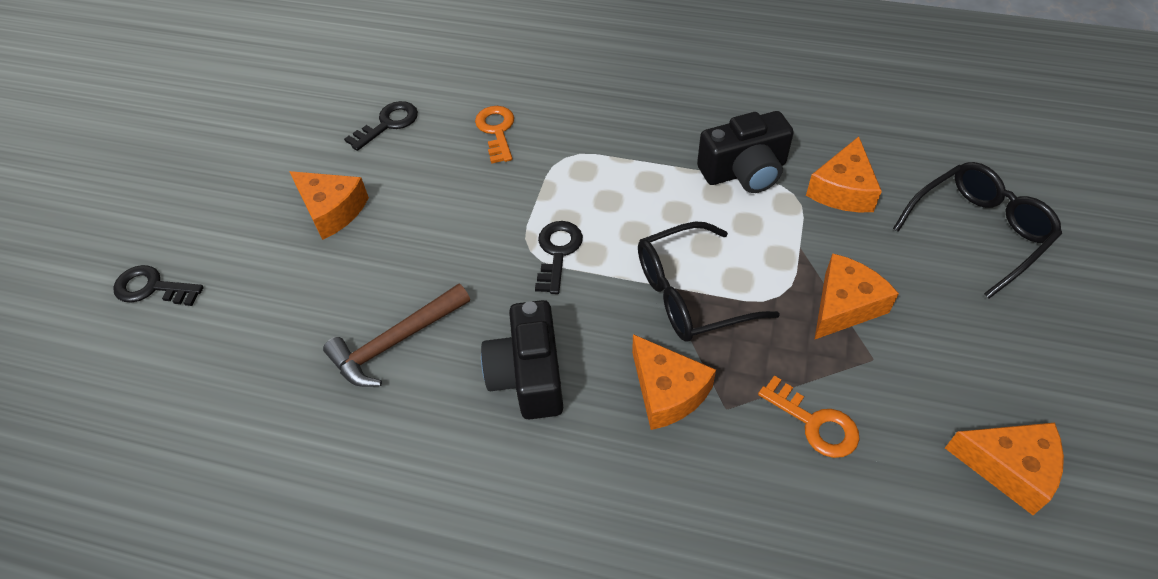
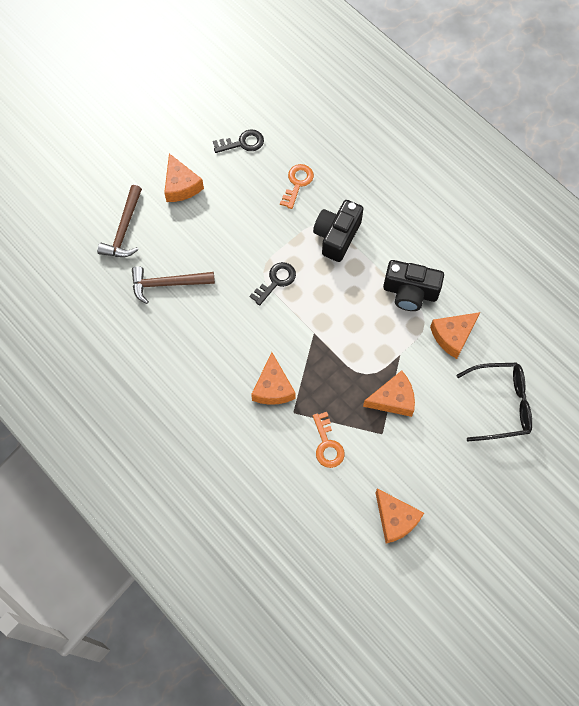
camera: 30 degrees right, 15 degrees up
(152, 288) = (73, 182): black key -> none
(276, 307) = (124, 229): none -> brown hammer
(528, 375) = (216, 339): black camera -> black camera (337, 236)
(690, 294) = (322, 345): black glasses -> none

